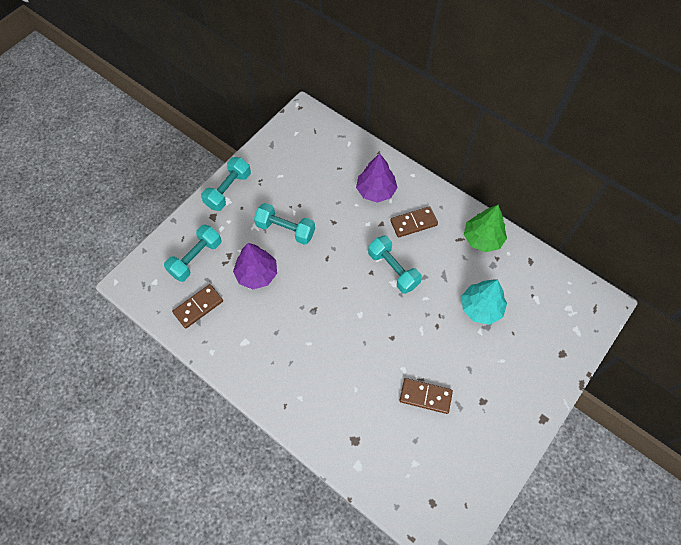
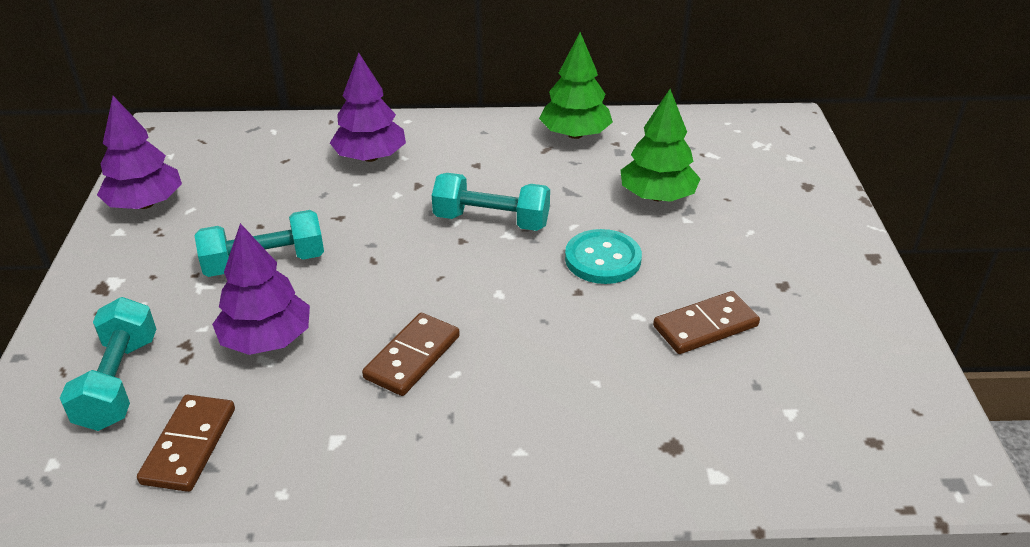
camera: 40 degrees left, 25 degrees down
(228, 190) = (104, 267): turquoise dumbbell -> none
(266, 160) = (145, 204): none -> purple tree
(413, 223) = (464, 163): brown domino -> brown domino (412, 357)
(419, 327) = (603, 259): none -> turquoise button
(481, 308) = (657, 196): turquoise tree -> green tree

